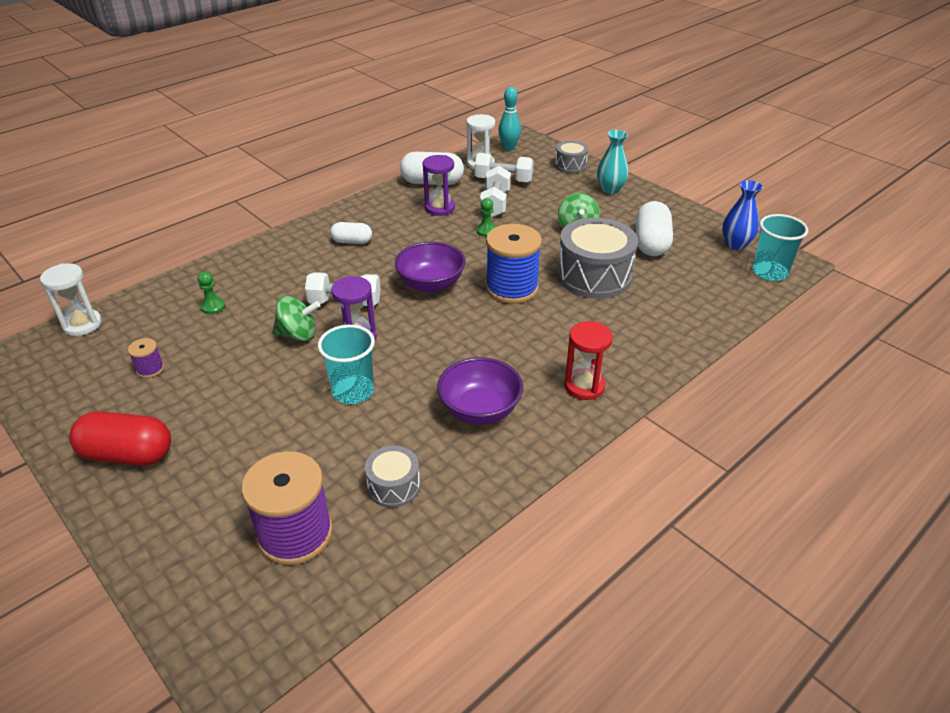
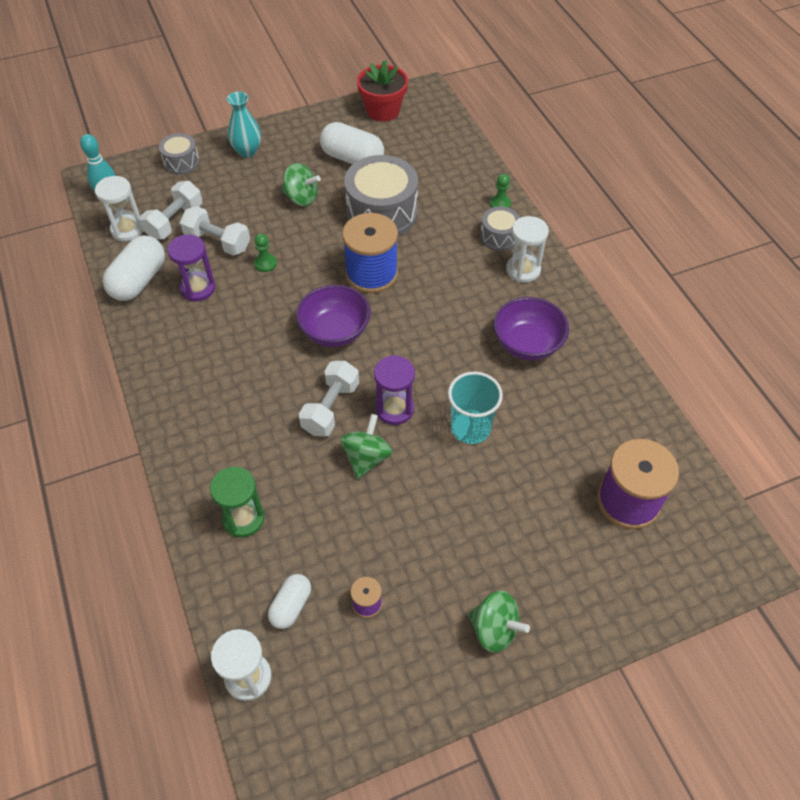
camera: 70 degrees left, 15 degrees up
(128, 454) = (494, 629): red capsule -> green spinning top
(213, 307) = (279, 531): green pawn -> green pawn (500, 204)
(222, 287) = (243, 518): none -> green hourglass
(352, 241) = (219, 379): white capsule -> white capsule (291, 606)
(393, 486) = (595, 423): grey drum -> grey drum (499, 236)
(584, 386) = (523, 270): red hourglass -> white hourglass
(735, 244) = (383, 110): blue vase -> red flower pot
(769, 272) = (430, 109): turquoise cup -> none

